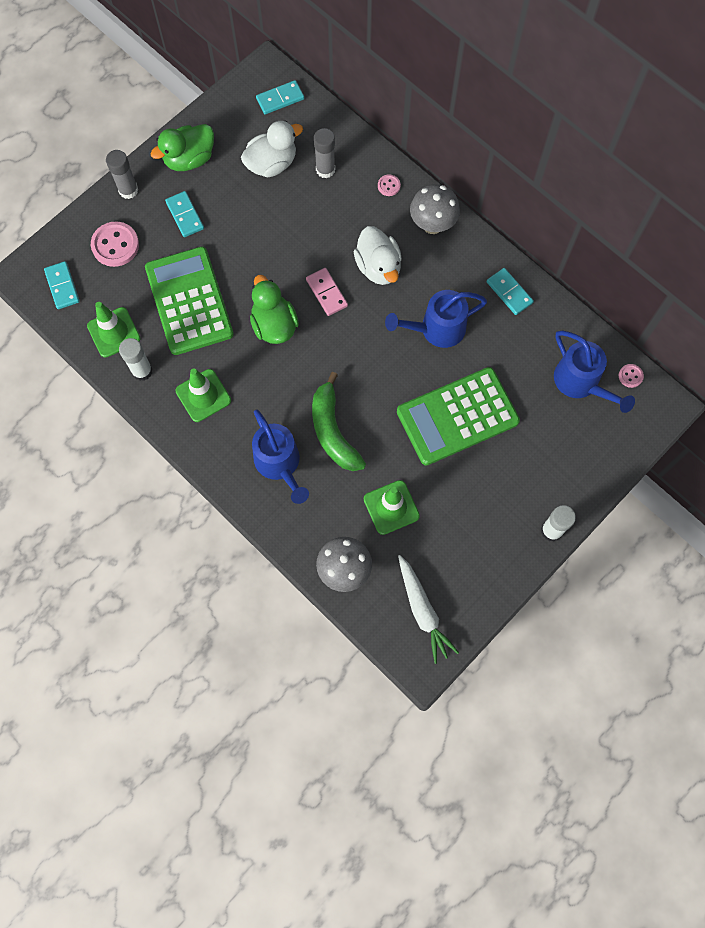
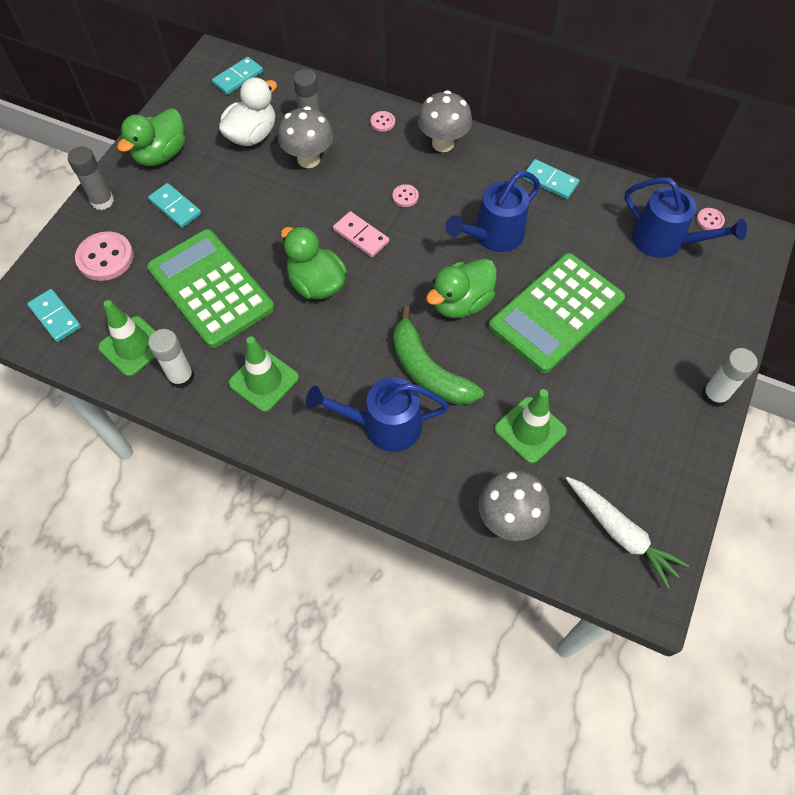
camera: 20 degrees left, 10 degrees down
(280, 464) = (383, 425): blue watering can -> blue watering can turned 135 degrees clockwise
(311, 203) = (308, 159): none -> grey mushroom
(378, 267) = (405, 196): white duck -> pink button
(383, 381) = (461, 303): none -> green duck

